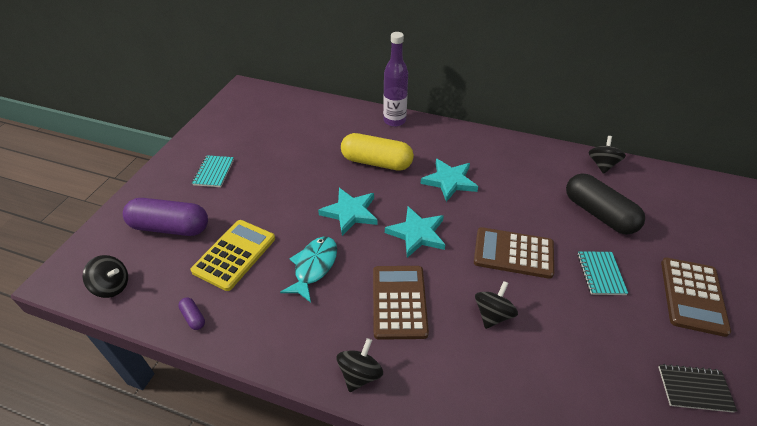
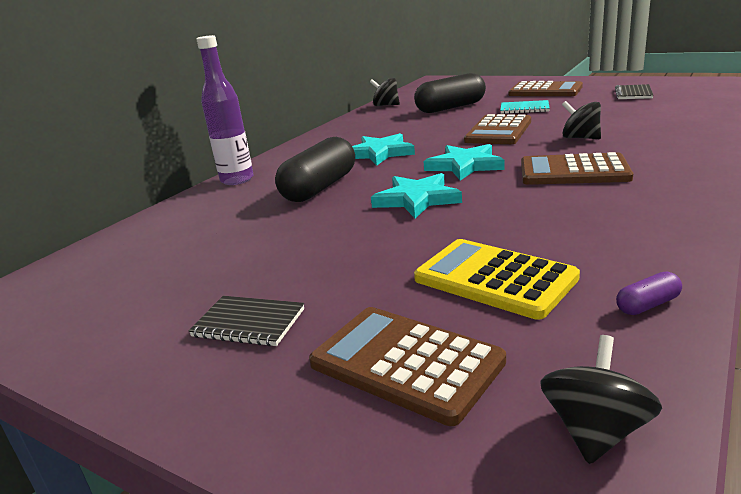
camera: 75 degrees left, 20 degrees down
(170, 227) = (406, 363): purple capsule -> brown calculator
(214, 172) = (249, 323): turquoise notebook -> black notebook
(314, 267) = (521, 217): turquoise fish -> none
(360, 374) = (687, 186): black spinning top -> none
(376, 162) = (320, 187): yellow capsule -> black capsule

